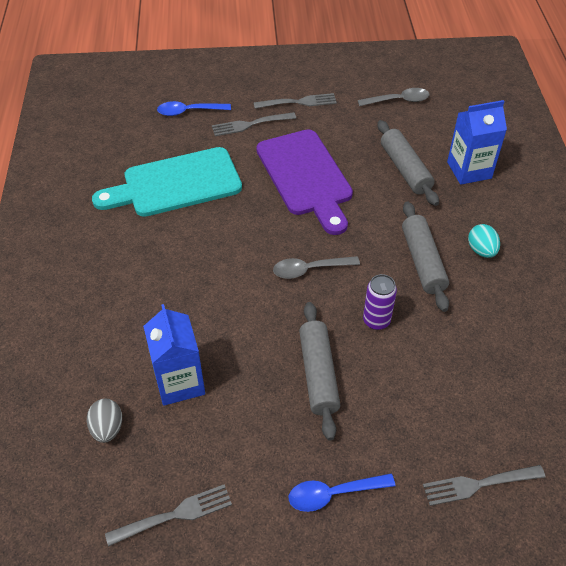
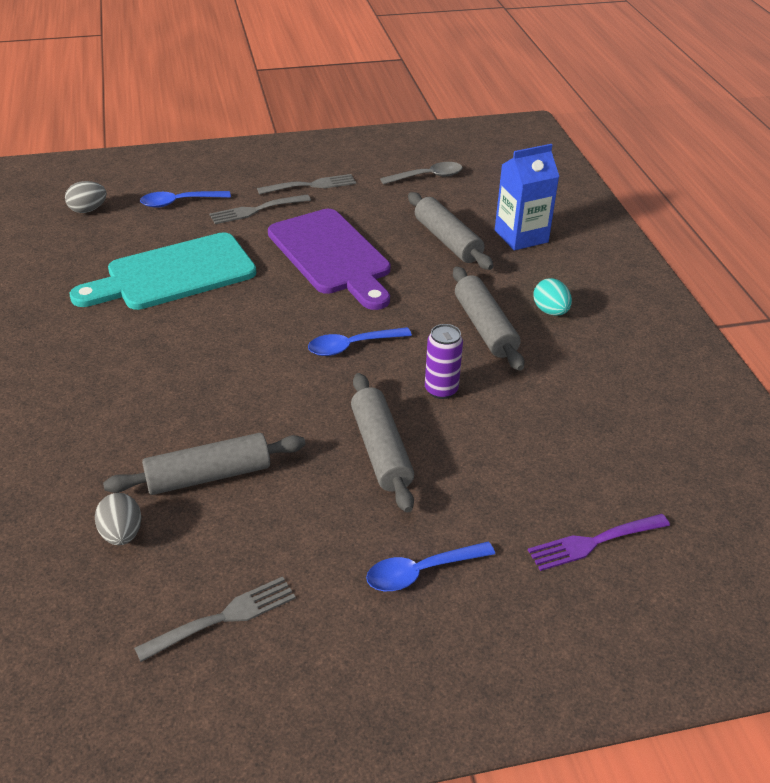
camera: 10 degrees left, 10 degrees down
(115, 113) = (88, 210): none -> grey egg
(179, 382) = (208, 475): blue carton -> grey rolling pin
(309, 269) = (352, 346): grey spoon -> blue spoon
(479, 484) = (595, 542): grey fork -> purple fork

